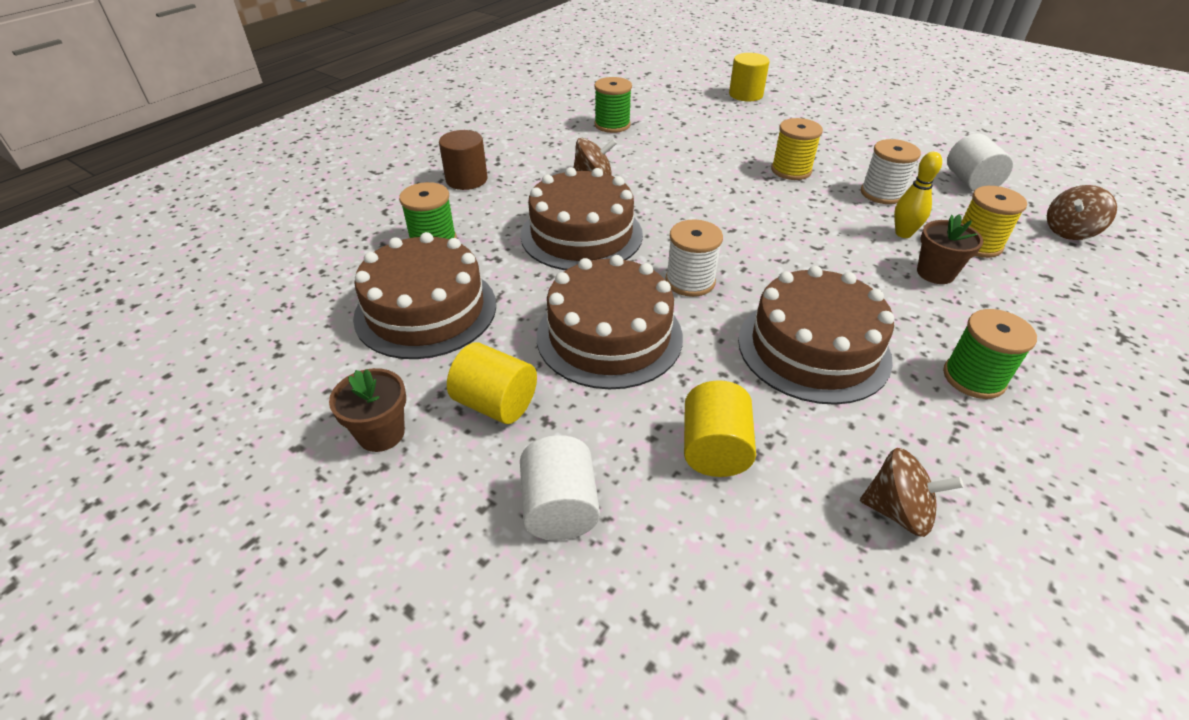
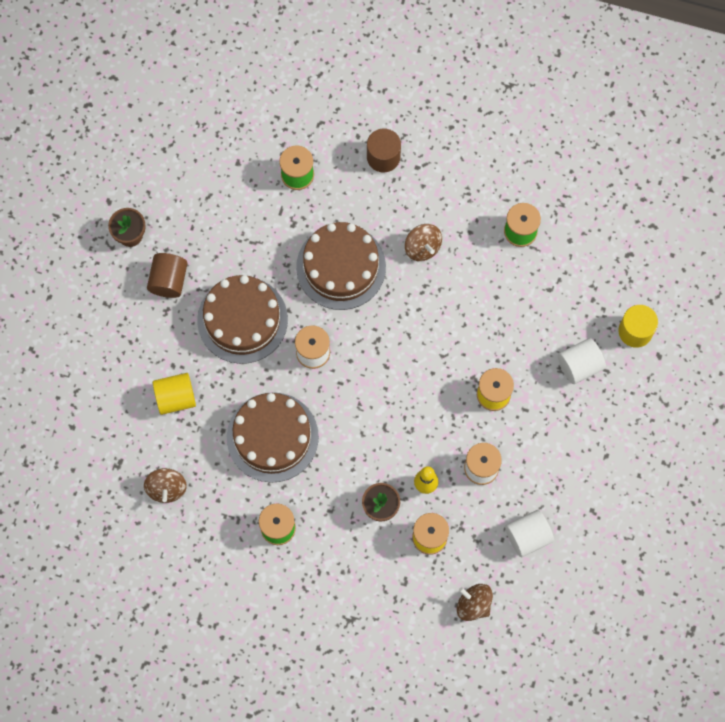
camera: 70 degrees right, 30 degrees up
(426, 310) = (227, 207): brown cake -> none
(495, 403) = (168, 280): yellow cylinder -> brown cylinder
(560, 508) = (116, 337): white cylinder -> white cylinder (579, 365)

